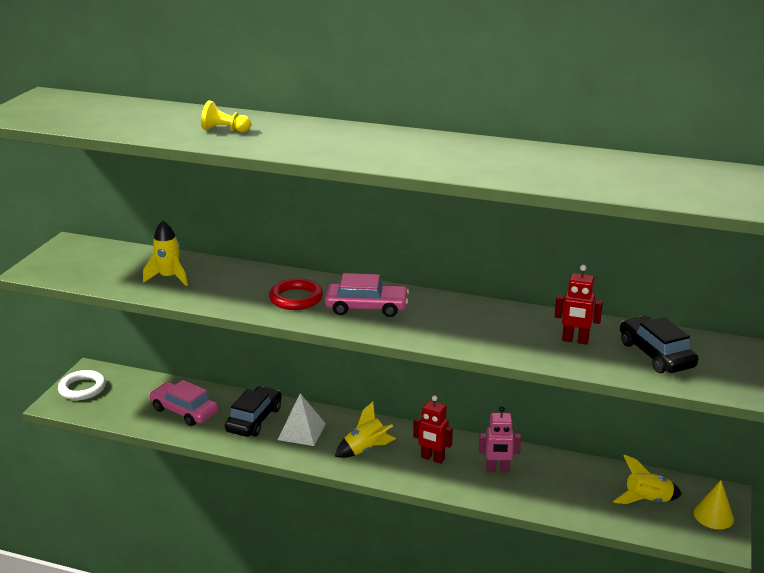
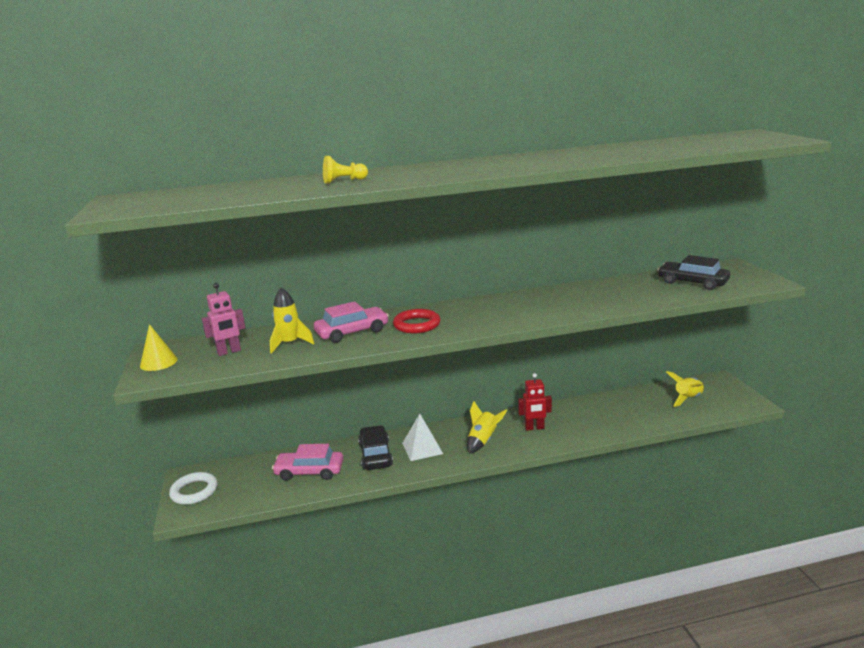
camera: 30 degrees left, 5 degrees down
(366, 307) = (477, 314): pink car -> pink car (352, 332)
(497, 470) = (583, 417): pink robot -> pink robot (229, 352)
(575, 340) = (637, 290): red robot -> none
(713, 516) = (730, 392): yellow cone -> yellow cone (158, 362)

